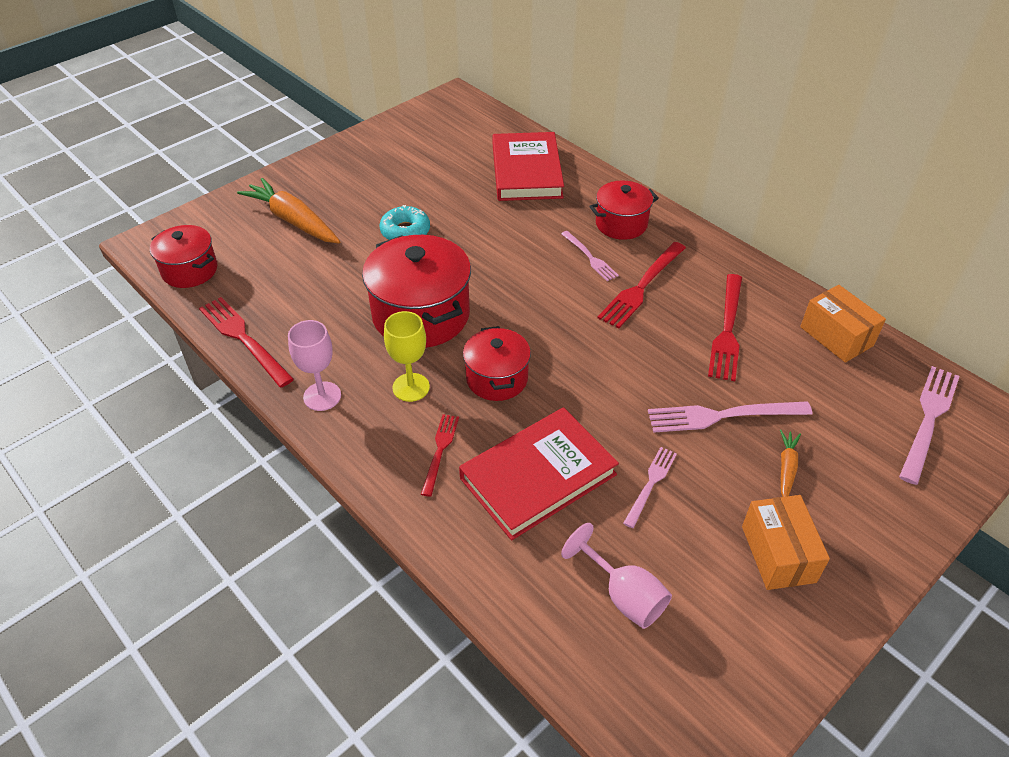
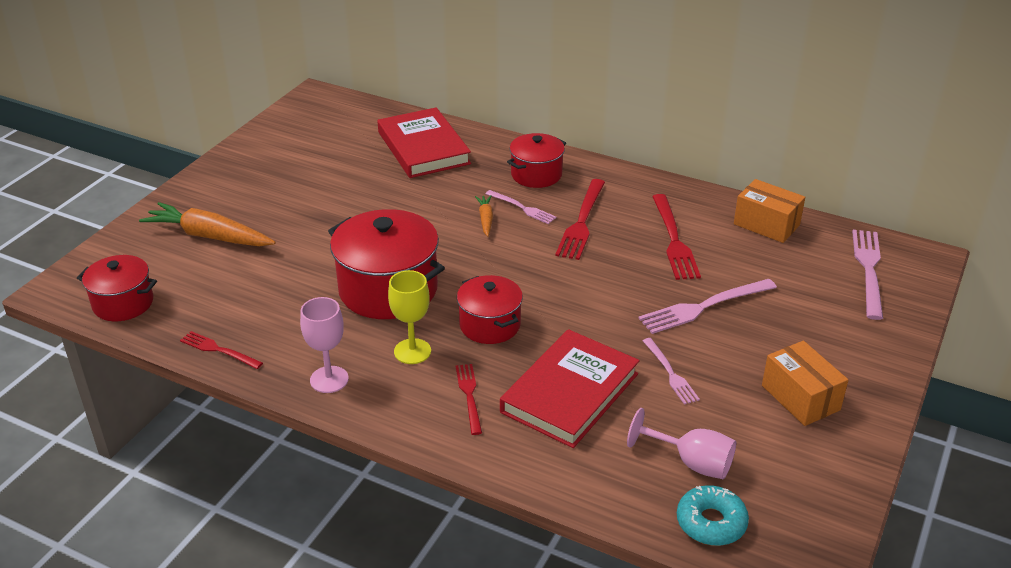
camera: 20 degrees left, 10 degrees down
(243, 338) = (218, 350): red fork -> red fork, size x0.60
(405, 231) = (332, 222): turquoise donut -> turquoise donut (711, 523)
(651, 484) = (670, 373): pink fork -> pink fork turned 150 degrees clockwise
(786, 468) = (775, 333): orange carrot -> orange carrot (485, 219)

